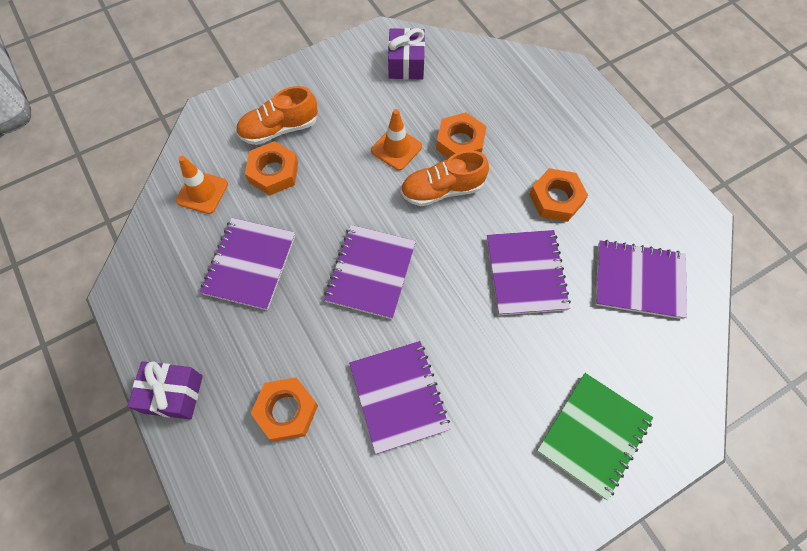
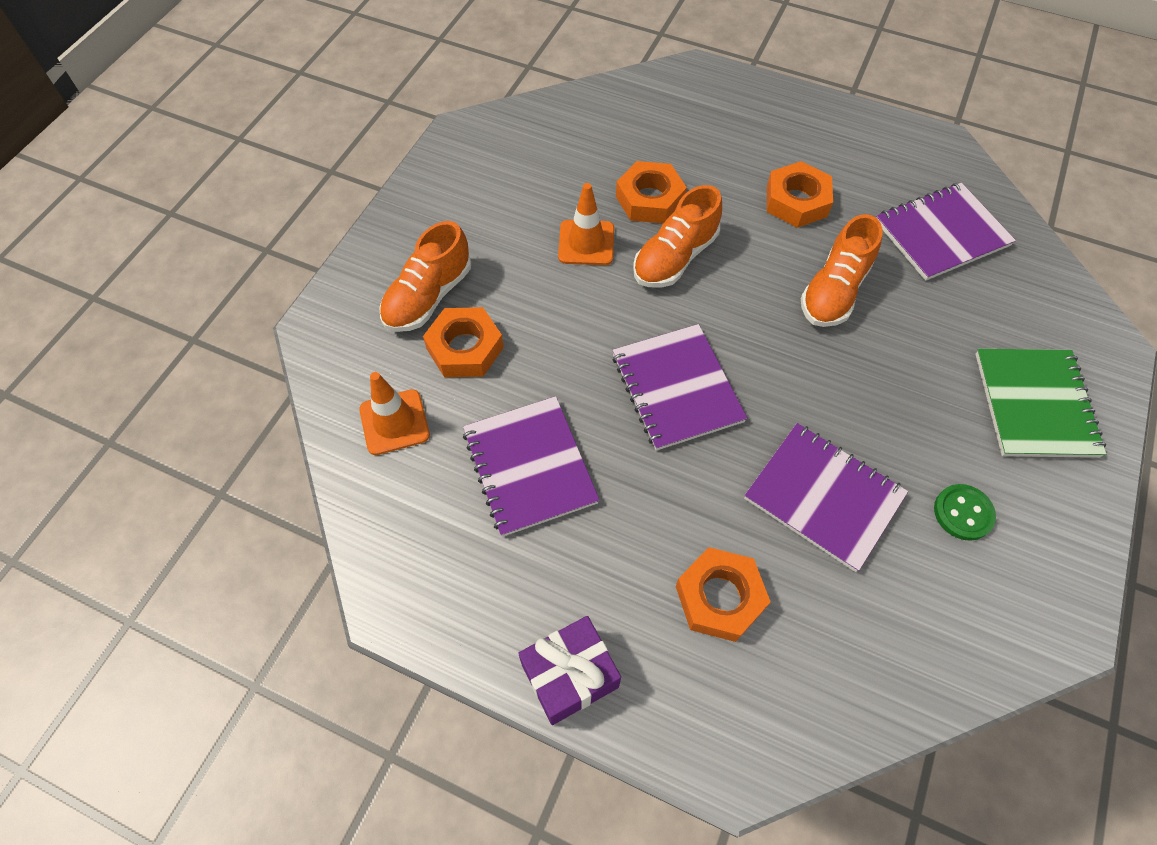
camera: 35 degrees left, 5 degrees down
(406, 64) = (516, 149): purple gift -> none
(477, 467) = (963, 513): none -> green button
(526, 273) = (834, 291): purple notebook -> orange shoe

